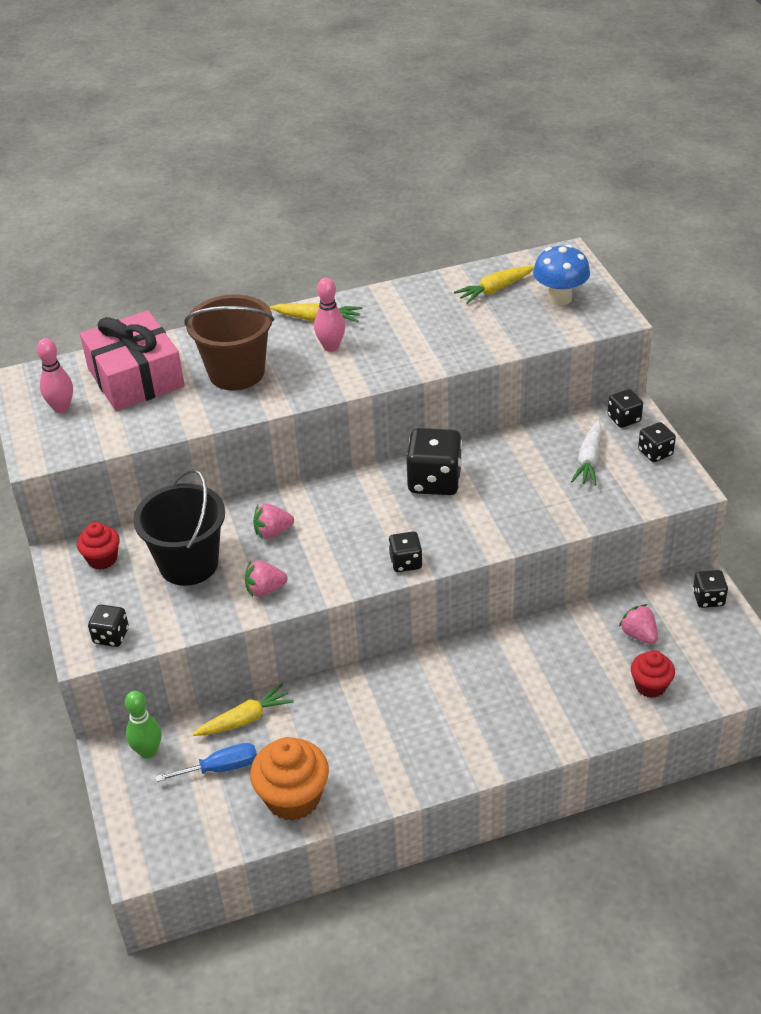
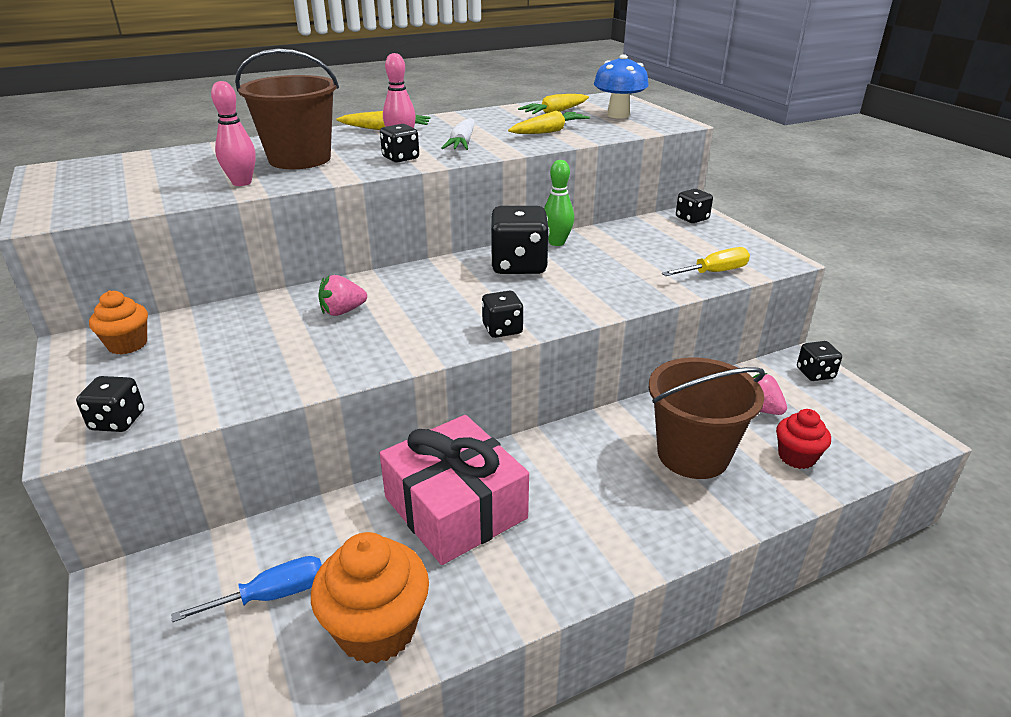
camera: 10 degrees left, 10 degrees down
(61, 408) = (90, 185): pink bowling pin -> pink bowling pin (242, 183)
(102, 559) = (127, 344): red cupcake -> orange cupcake
(136, 377) = (185, 165): pink gift -> pink gift (455, 507)
(148, 751) = (169, 581): green bowling pin -> green bowling pin (557, 242)
(189, 564) = (237, 343): black bucket -> none
(245, 719) = (309, 529): yellow carrot -> yellow carrot (549, 131)
(265, 590) = (333, 362): pink strawberry -> none
(562, 677) = (693, 455): none -> brown bucket
(589, 460) = (672, 245): white carrot -> white carrot (462, 144)
(615, 502) = (714, 272): none -> yellow screwdriver
(655, 452) = (734, 238): black dice -> black dice (400, 158)

